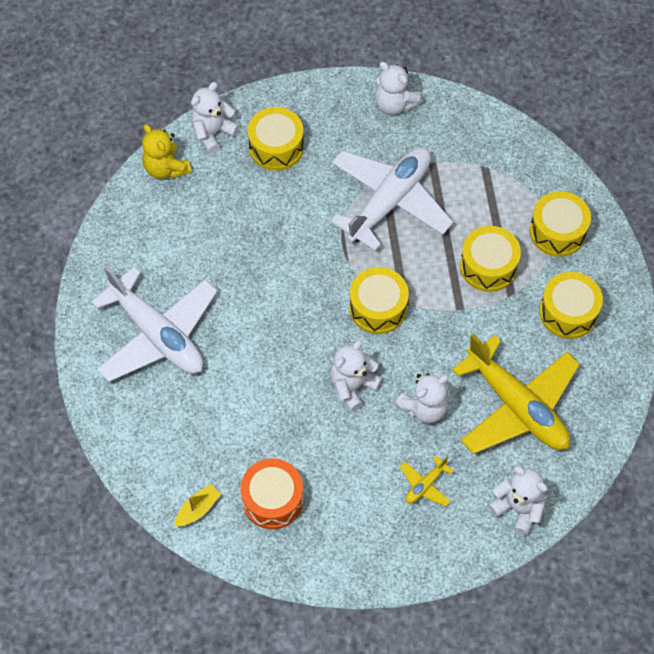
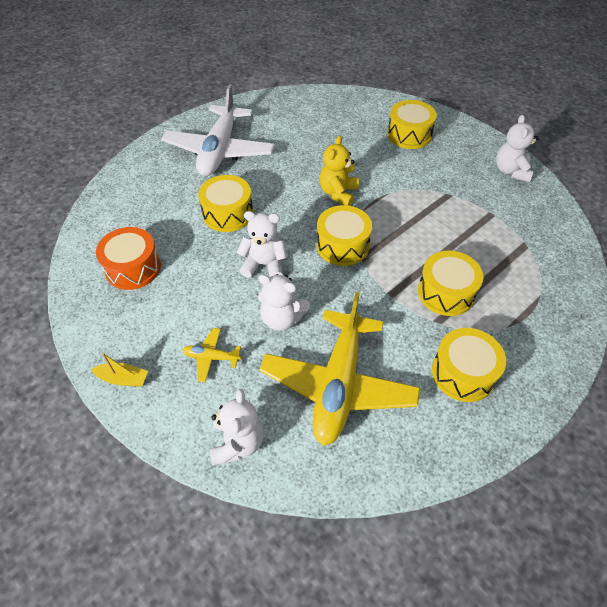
camera: 55 degrees right, 10 degrees down
(166, 168) = (340, 99): yellow teddy bear -> yellow teddy bear (338, 193)
(198, 509) = (99, 232): yellow boat -> yellow boat (123, 379)
(213, 132) = (386, 105): white teddy bear -> none
(389, 201) = (434, 207): white plane -> none
(557, 231) = (527, 322): yellow drum -> yellow drum (228, 213)

